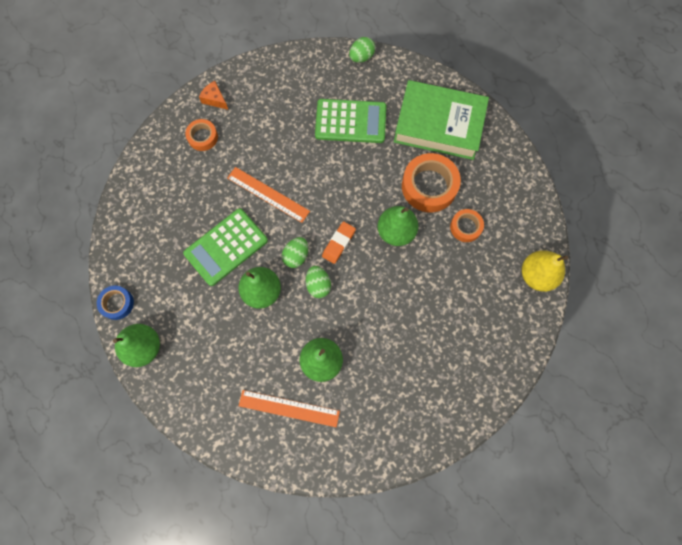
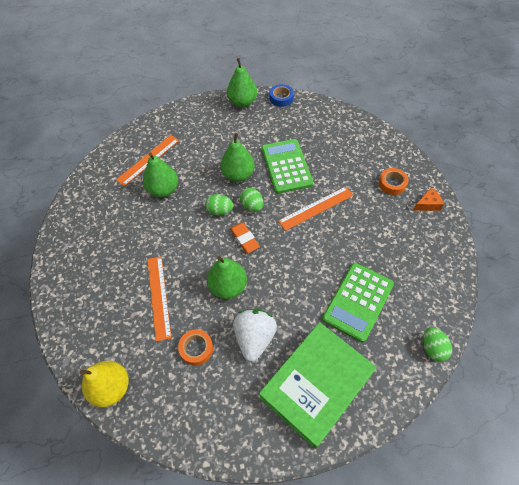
camera: 120 degrees right, 15 degrees down
(429, 186) = (254, 337): orange tape -> white strawberry
(440, 287) = (159, 296): none -> orange ruler

